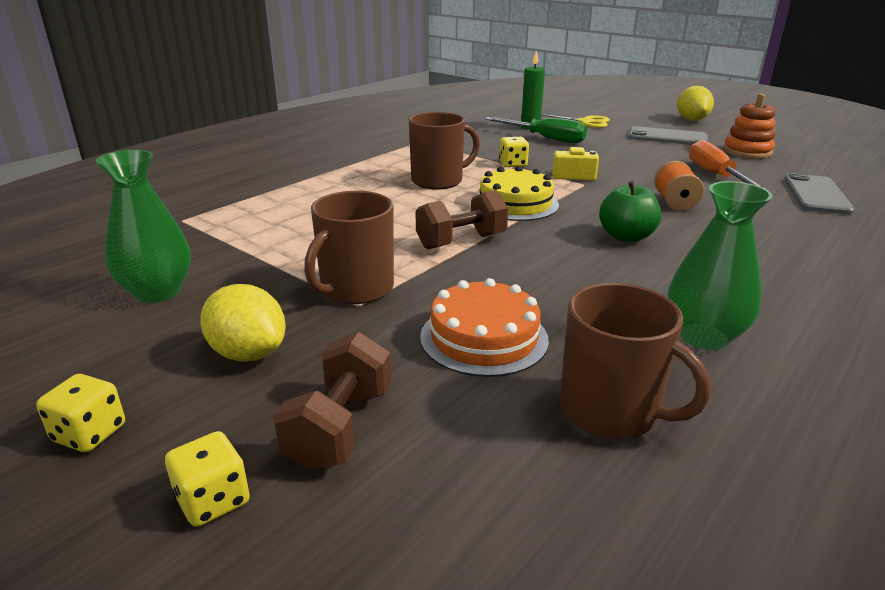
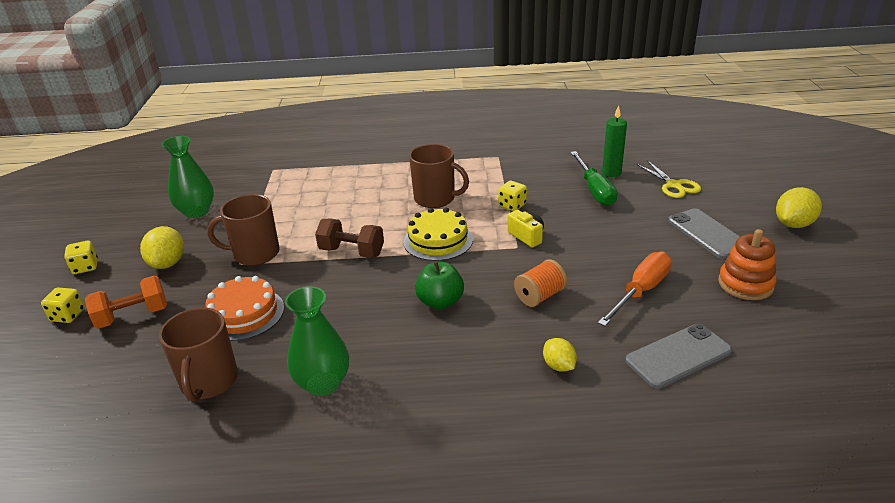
camera: 50 degrees right, 5 degrees up
(340, 427) = (133, 316): brown dumbbell -> orange dumbbell
(789, 230) = (559, 366): none -> yellow lemon

